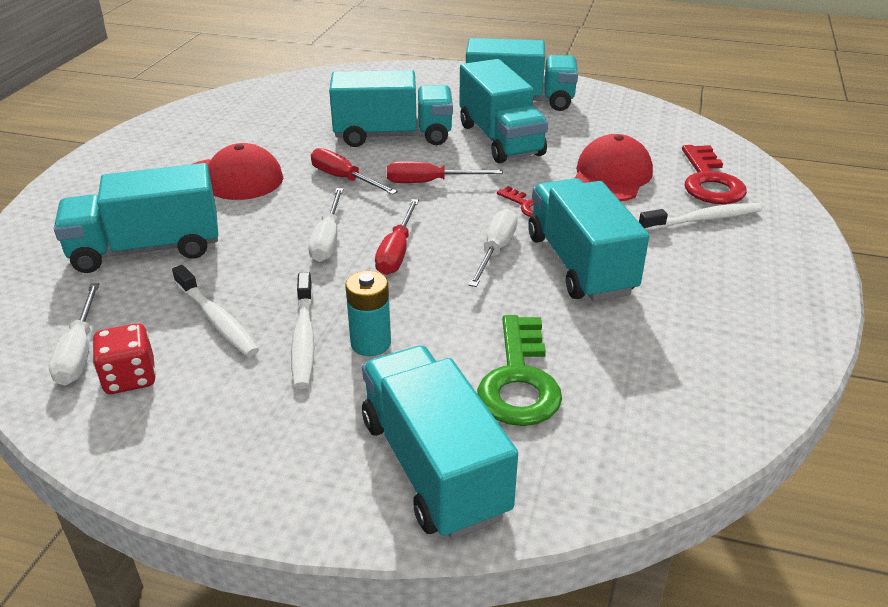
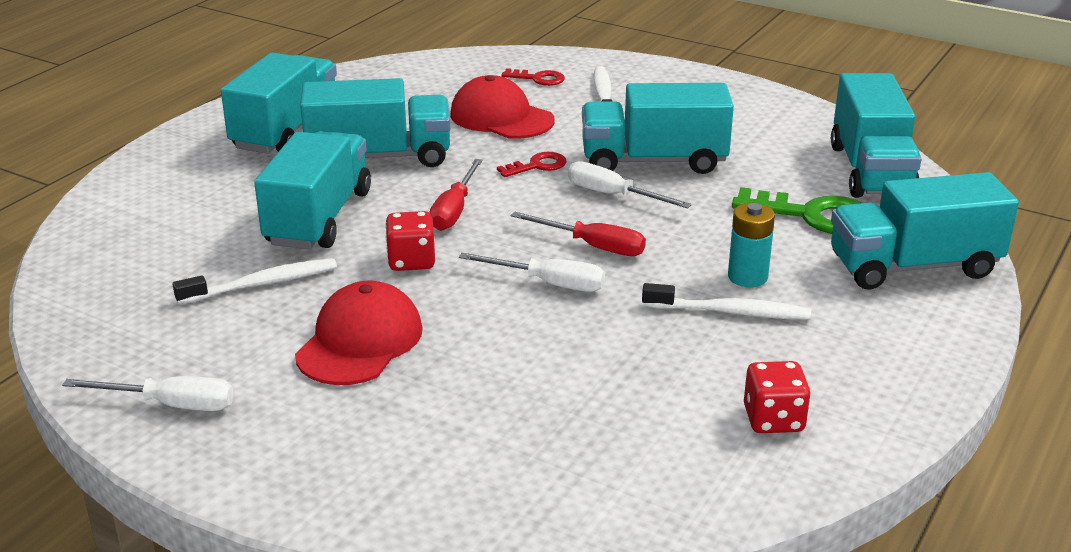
camera: 75 degrees left, 5 degrees down
(79, 352) = (719, 457): white screwdriver -> white screwdriver (171, 405)
(147, 249) = (512, 411): turquoise truck -> turquoise truck (870, 170)
(217, 319) = (683, 362): white toothbrush -> white toothbrush (262, 284)
(344, 179) = (411, 261): red screwdriver -> red dice
(709, 181) = (538, 79): red key -> red key, size x0.55

